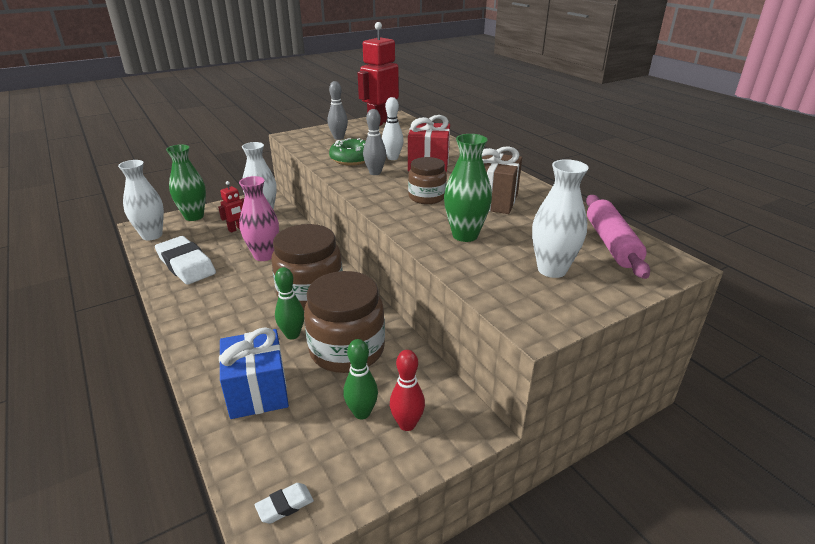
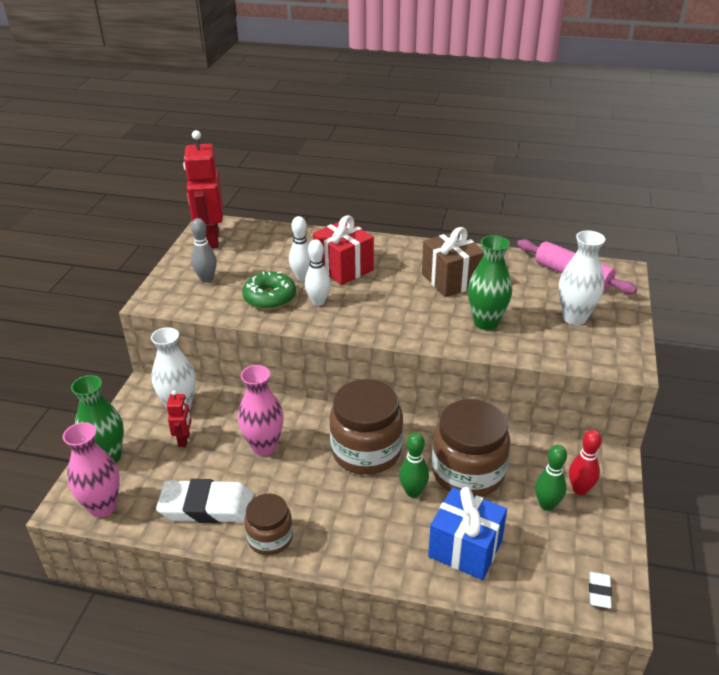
camera: 45 degrees left, 5 degrees up
(152, 235) = (103, 507): white vase -> pink vase
(375, 173) = (318, 302): grey bowling pin -> white bowling pin
(426, 197) = (402, 303): brown jar -> brown jar (270, 538)

